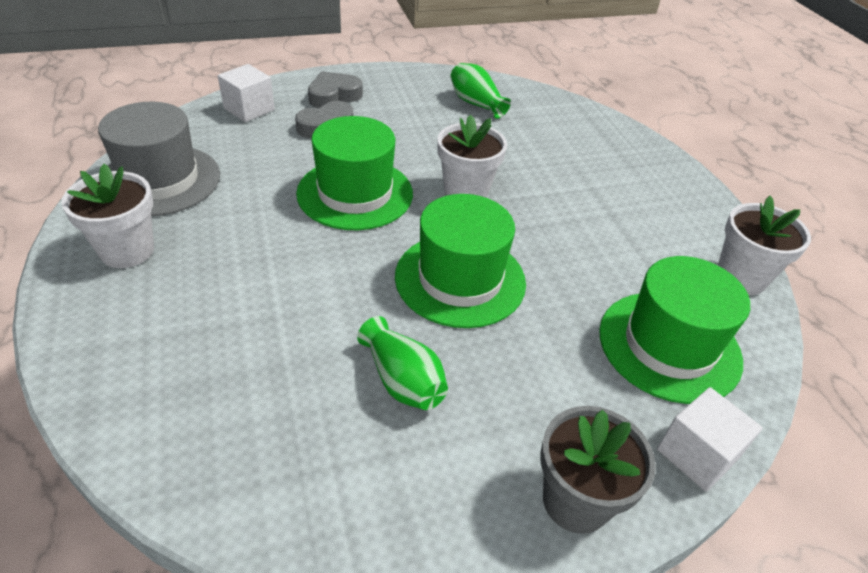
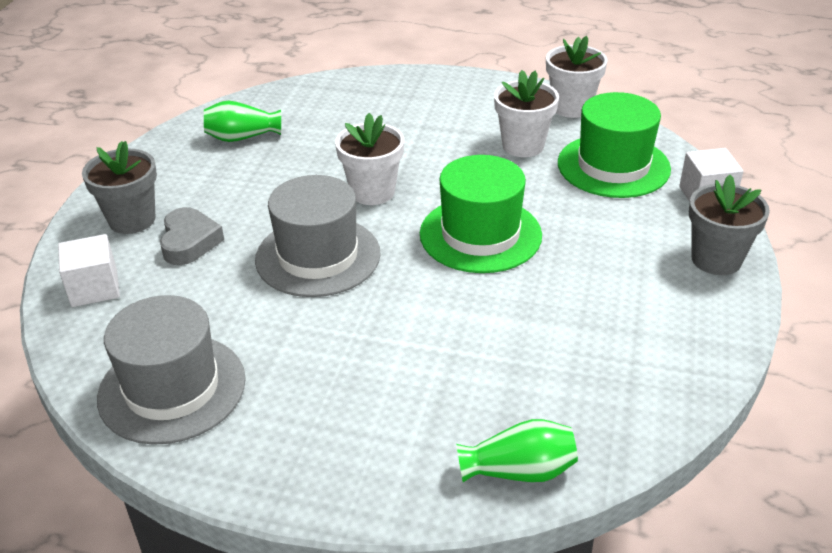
camera: 55 degrees left, 5 degrees down
(127, 250) = (280, 436): white flower pot -> white flower pot (523, 146)
(334, 95) = (132, 220): grey heart -> grey flower pot
(355, 193) = (318, 256): green hat -> grey hat
(403, 380) = (570, 301): green vase -> green vase (519, 471)

